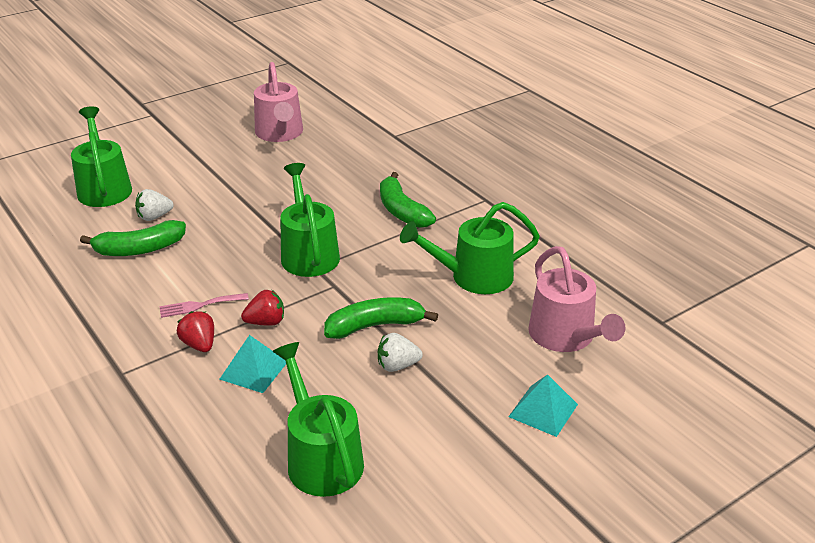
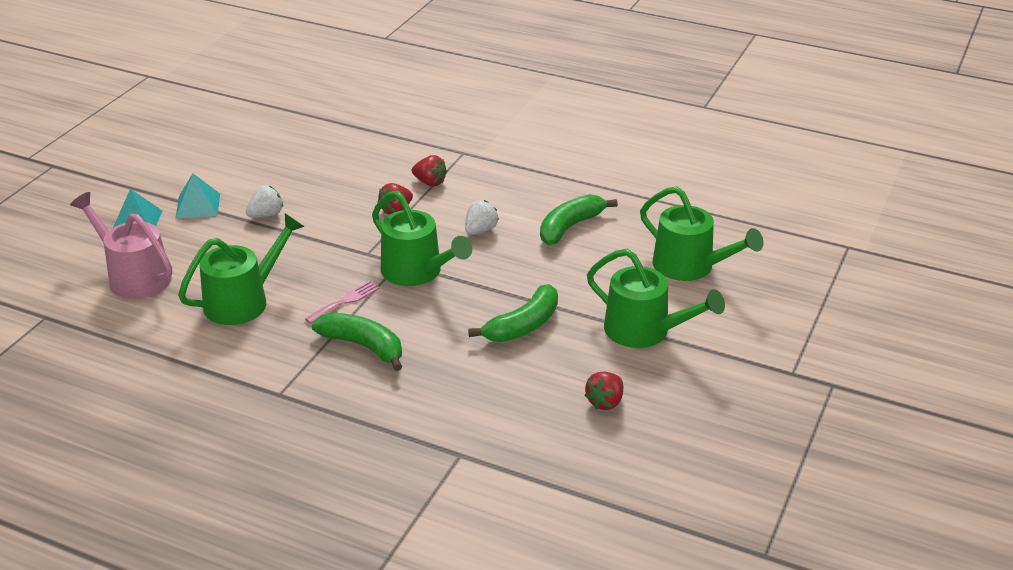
camera: 150 degrees right, 0 degrees up
(154, 217) = (599, 257): white strawberry -> white strawberry (480, 230)
(199, 305) = (462, 205): pink fork -> pink fork (345, 301)
(254, 370) = (372, 181): turquoise pyramid -> turquoise pyramid (198, 205)
(280, 133) = (605, 402): pink watering can -> red strawberry
(321, 458) = (280, 154): green watering can -> green watering can (644, 331)
(375, 326) = (305, 235): green banana -> green banana (523, 325)

